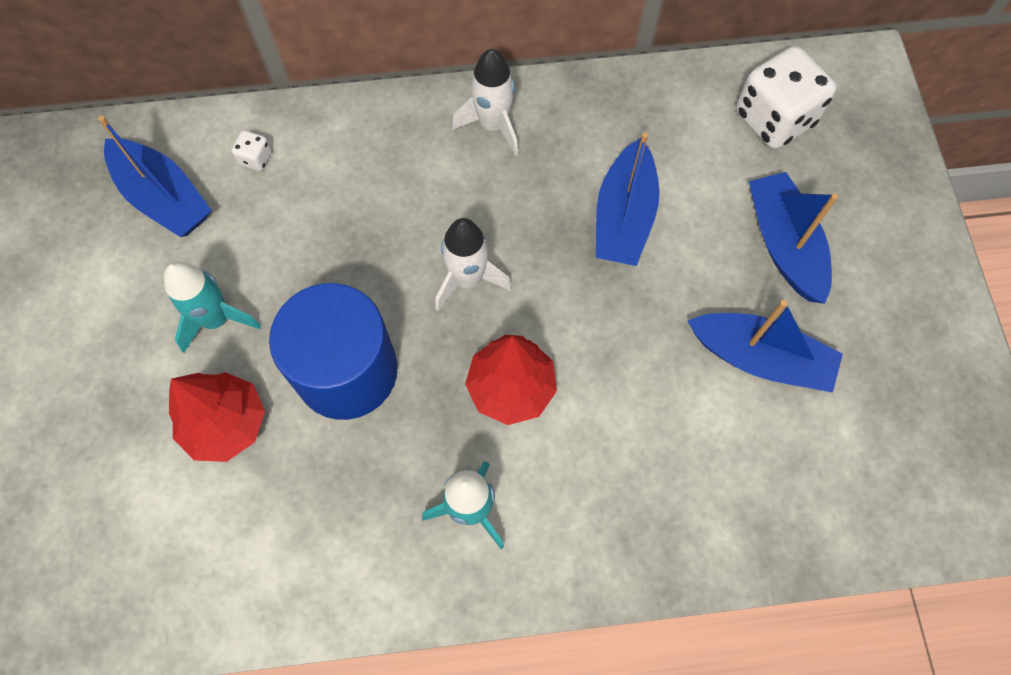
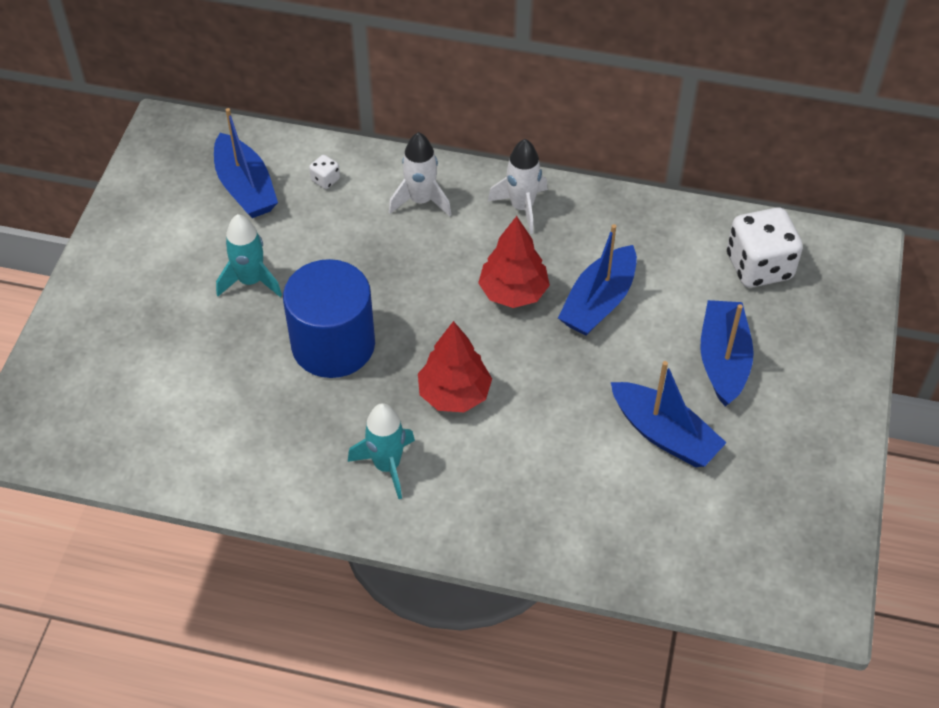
camera: 20 degrees right, 15 degrees down
(226, 424) = (229, 353): red tree -> red tree (513, 292)
(468, 280) = (453, 310): white rocket -> white rocket (421, 201)

